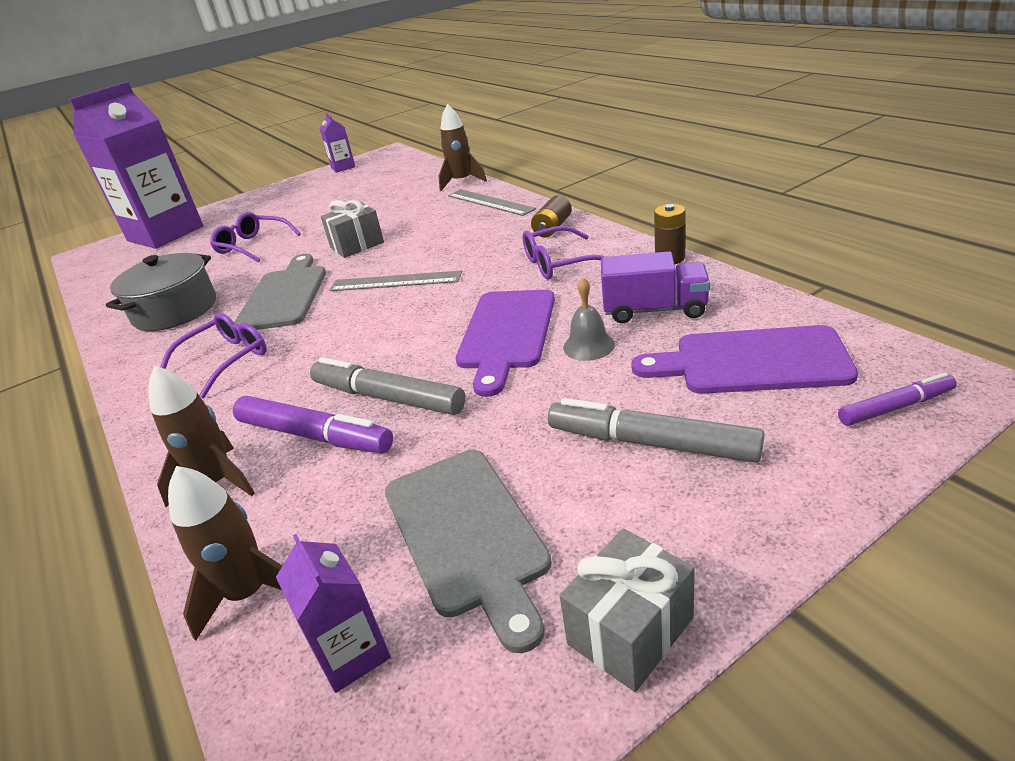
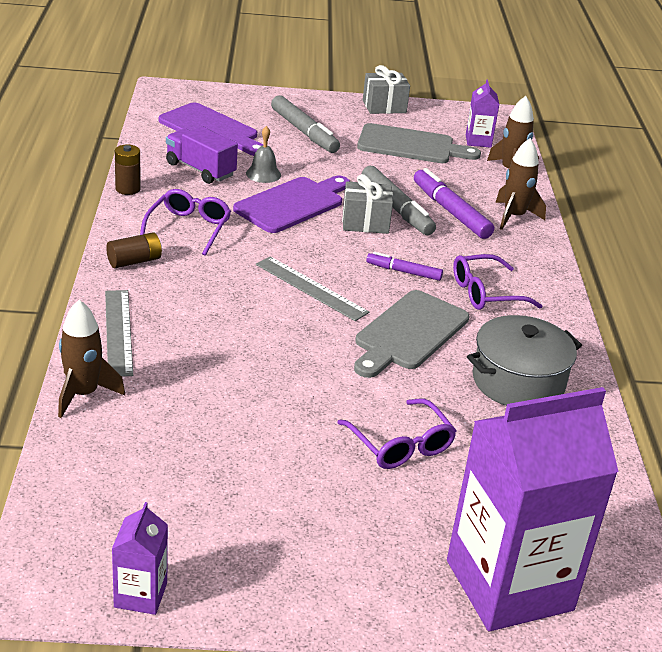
camera: 155 degrees left, 0 degrees up
(357, 245) = (298, 359): grey gift -> grey gift (365, 223)
(467, 535) = (411, 146): grey cutting board -> grey cutting board turned 90 degrees clockwise
(558, 263) = (189, 228): purple glasses -> purple glasses turned 90 degrees counterclockwise
(895, 407) = (201, 96): purple marker -> purple marker (403, 272)

